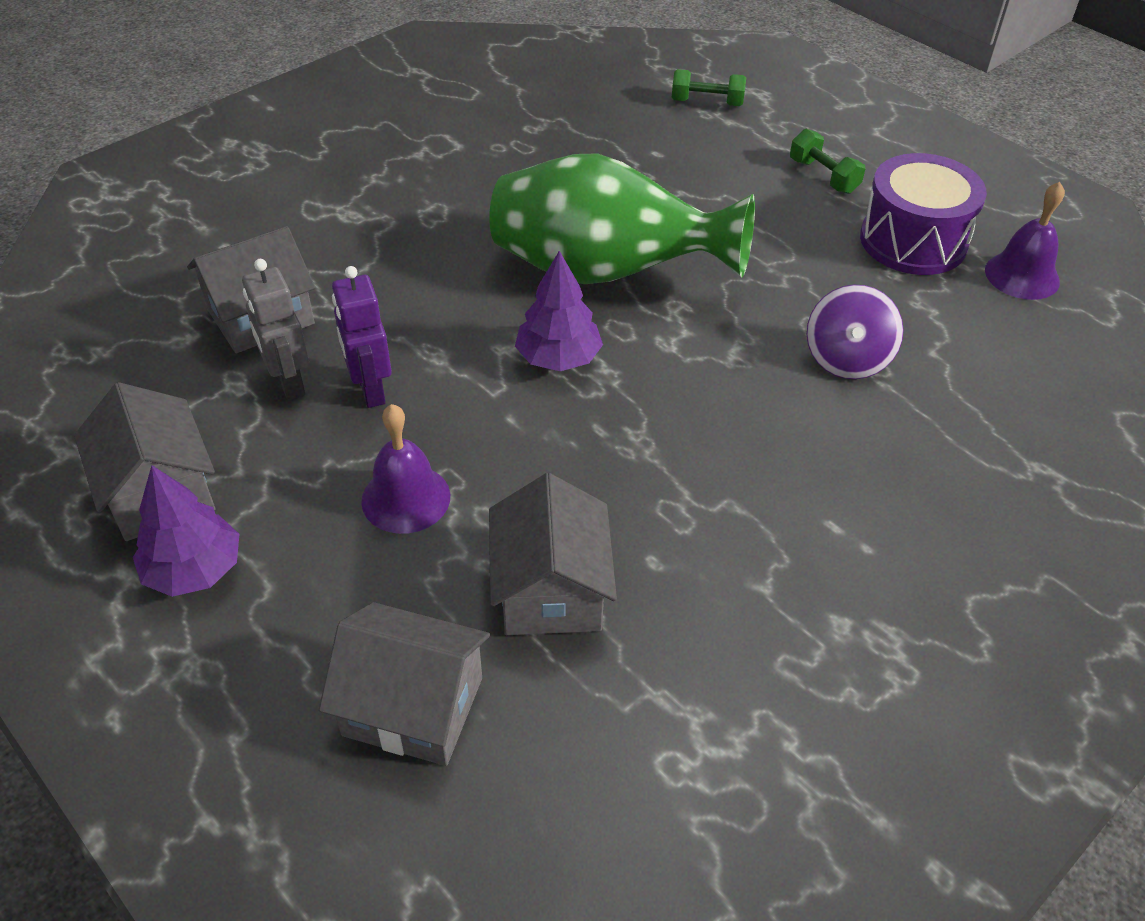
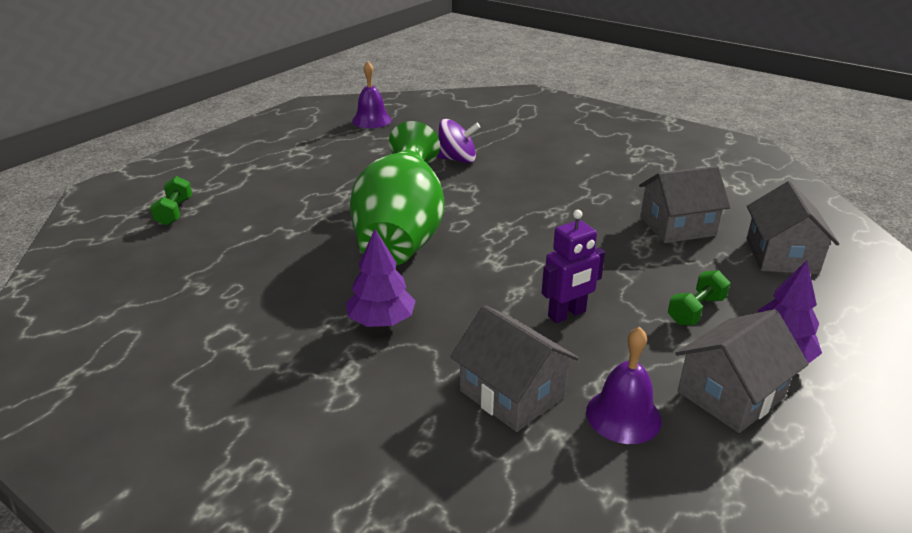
camera: 100 degrees left, 15 degrees down
(288, 382) = (581, 356): grey robot -> none
(406, 498) = (652, 282): purple bell -> purple bell (623, 415)
(558, 358) = (497, 243): purple tree -> purple tree (381, 321)
(823, 176) = (278, 169): green dumbbell -> green dumbbell (696, 310)
(913, 241) = (345, 144): purple drum -> none

